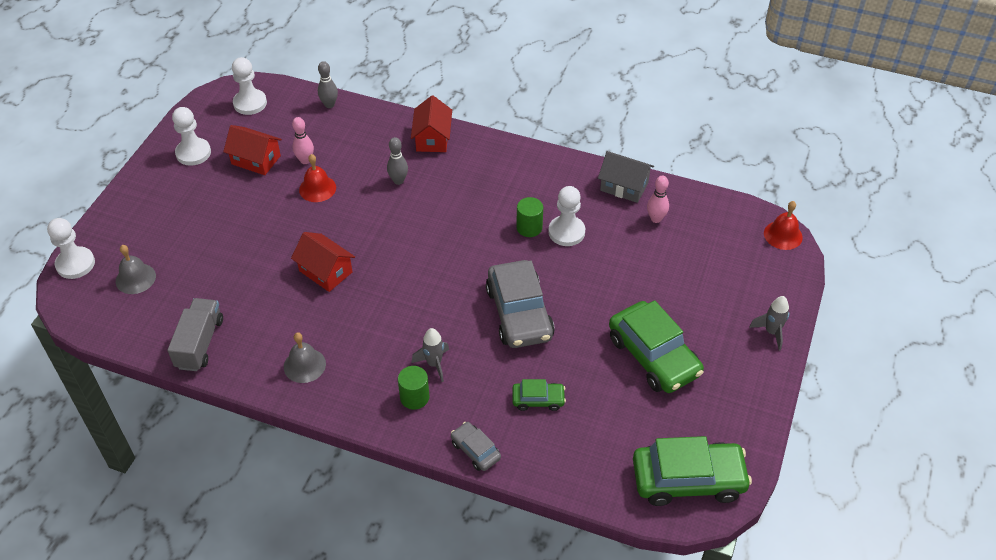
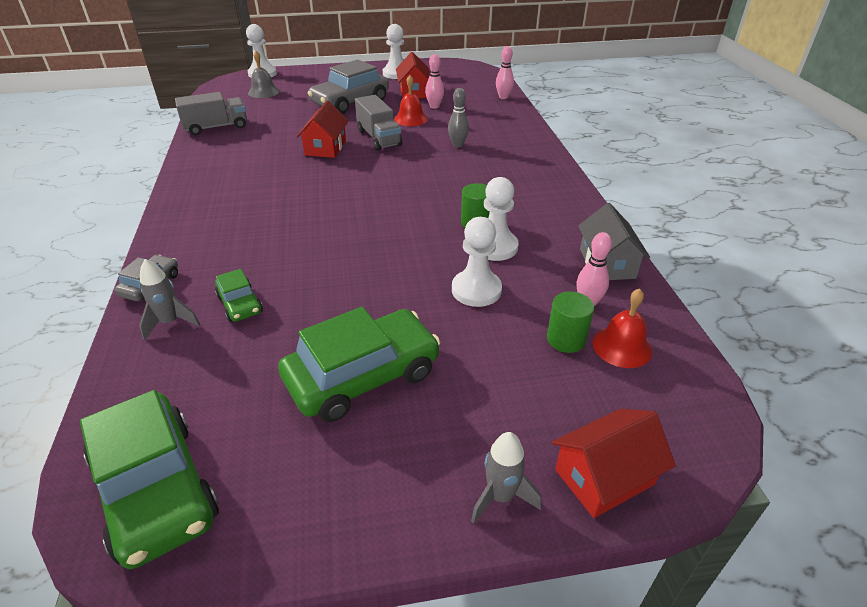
camera: 60 degrees right, 10 degrees down
(250, 103) = (466, 74): white pawn -> white pawn (476, 290)
(304, 365) = (217, 169): grey bell -> none
(329, 105) = (503, 97): grey bowling pin -> pink bowling pin
(338, 227) = (379, 138): none -> grey truck
(414, 397) = (206, 229): green cylinder -> green cylinder (566, 339)
(432, 138) = (525, 143): red house -> red house (604, 477)
(434, 364) = (253, 227): grey rocket -> grey rocket (170, 322)
(519, 313) = (354, 253): grey car -> grey car (350, 102)
(653, 356) = (362, 376): green car -> green car turned 150 degrees counterclockwise
(783, 235) = (707, 442): red bell -> red bell (622, 346)

